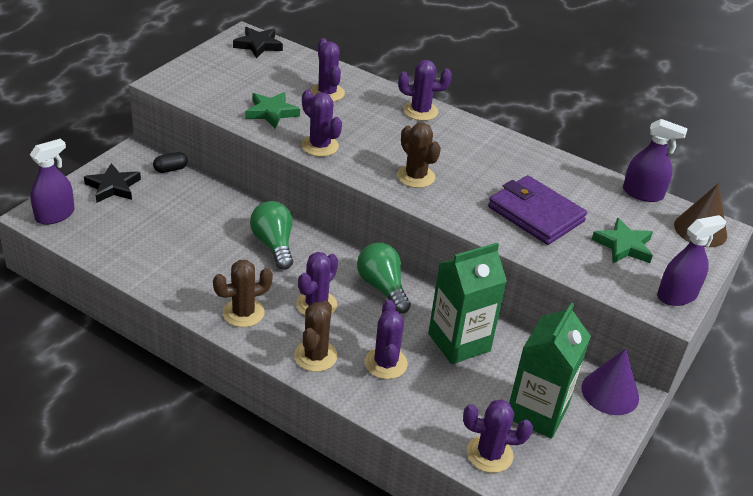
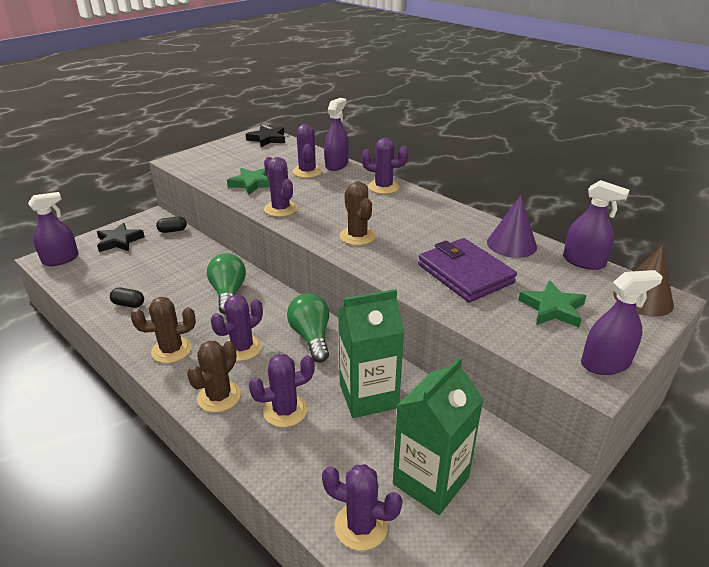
camera: 15 degrees right, 5 degrees down
(169, 265) = (128, 304): none -> black capsule
(357, 82) = (336, 165): none -> purple spray bottle
(385, 363) = (285, 410): purple cactus -> purple cactus turned 60 degrees clockwise
(610, 392) = (521, 467): purple cone -> purple cone (511, 244)

